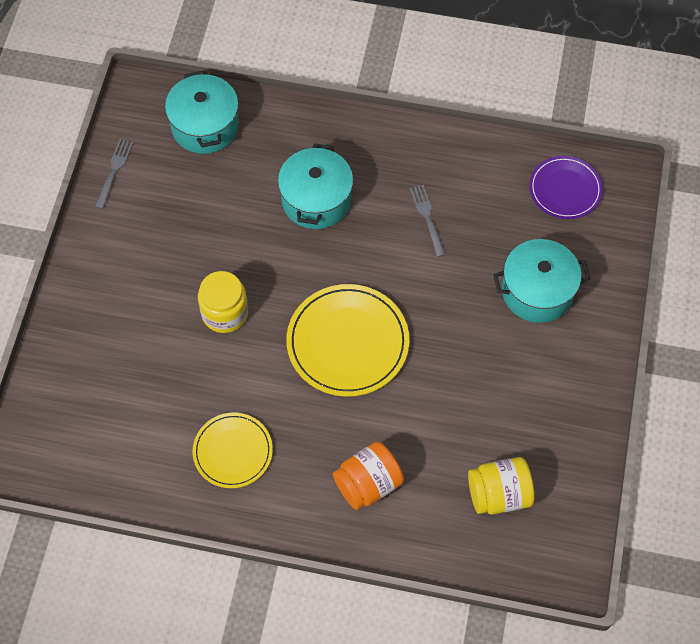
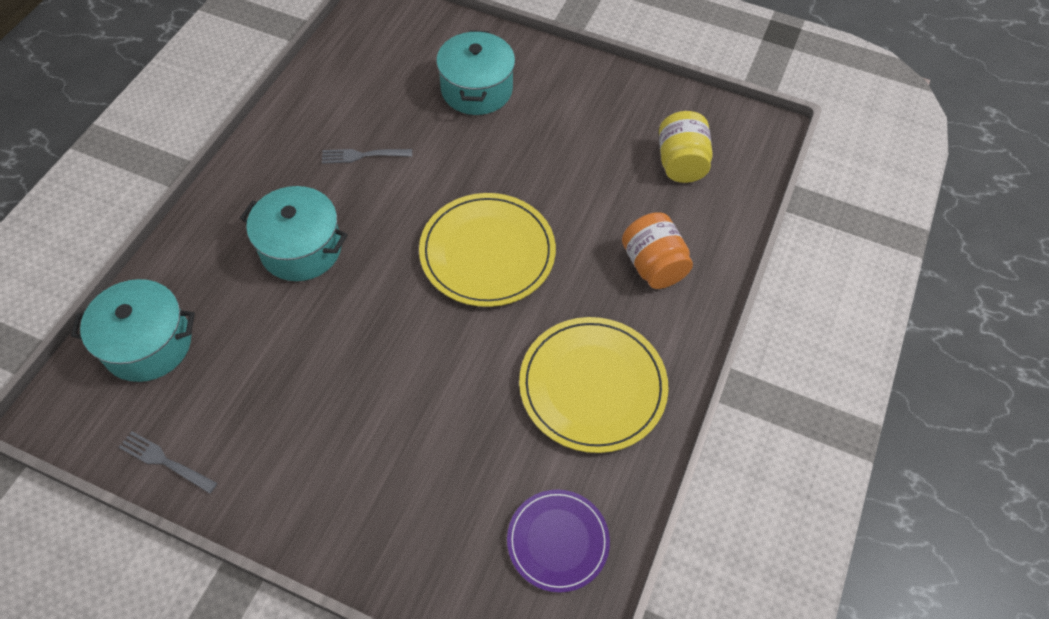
camera: 80 degrees left, 5 degrees down
(225, 313) = (415, 365): yellow jar -> none
(233, 451) = (592, 386): yellow plate -> yellow plate, size x1.59
(565, 189) = (373, 45): purple plate -> purple plate (558, 541)

